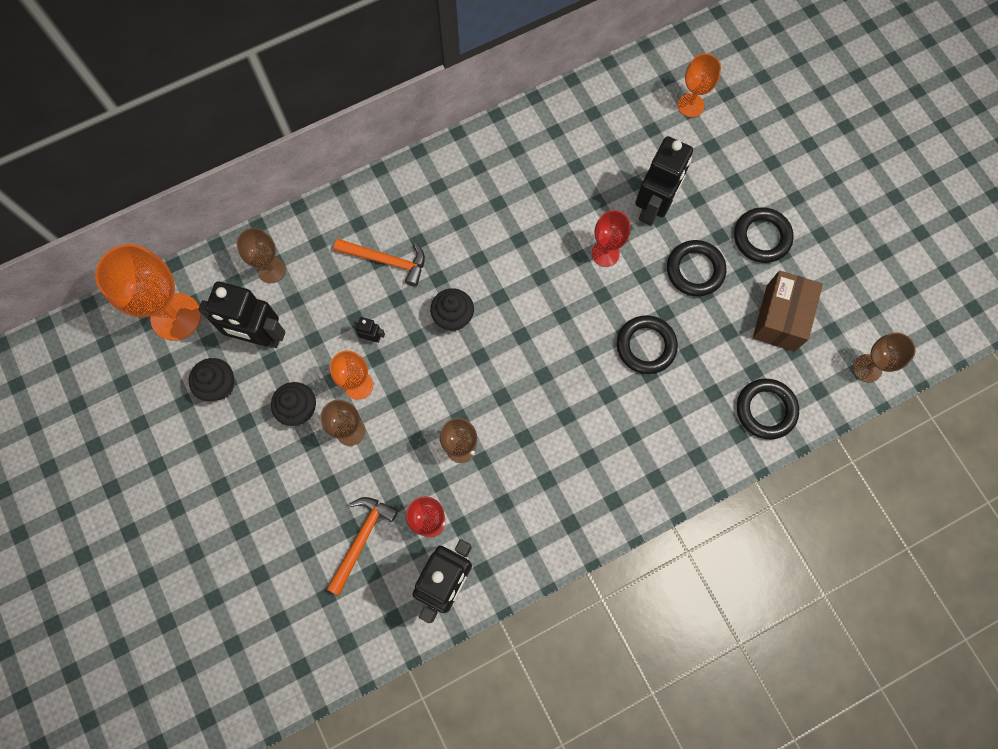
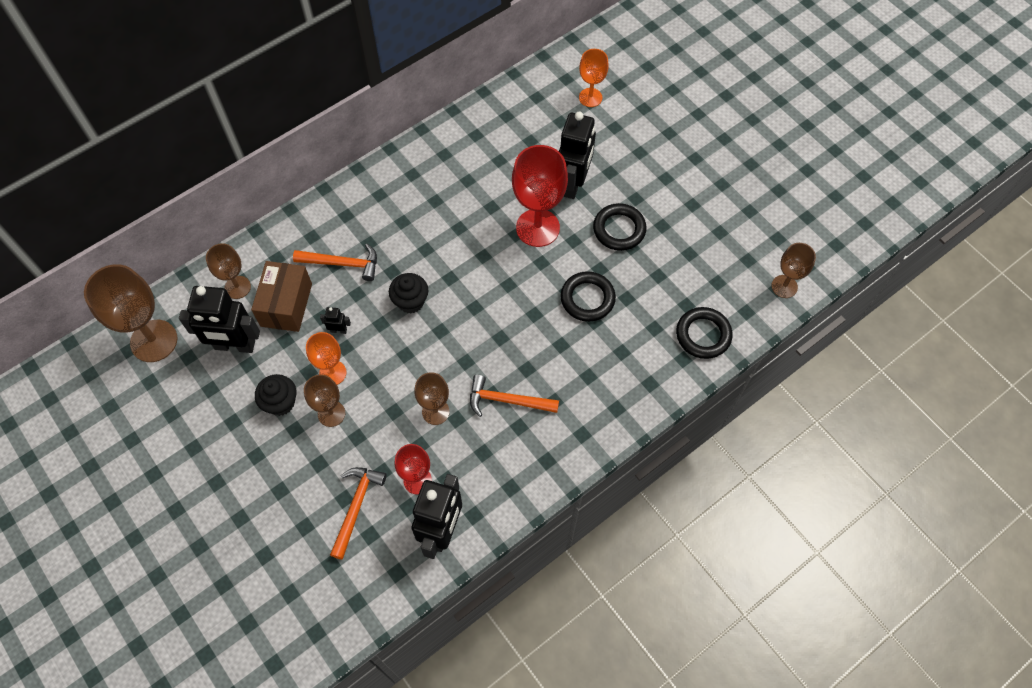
camera: 10 degrees left, 10 degrees down
(176, 316) = (154, 341): orange goblet -> brown goblet
(219, 386) = (203, 394): black cupcake -> none
(539, 448) = (507, 400): none -> orange hammer
(605, 253) = (537, 228): red goblet -> red goblet, size x1.74
(761, 237) = (672, 194): black ring -> none
(780, 318) = (701, 257): brown box -> brown box (286, 305)

